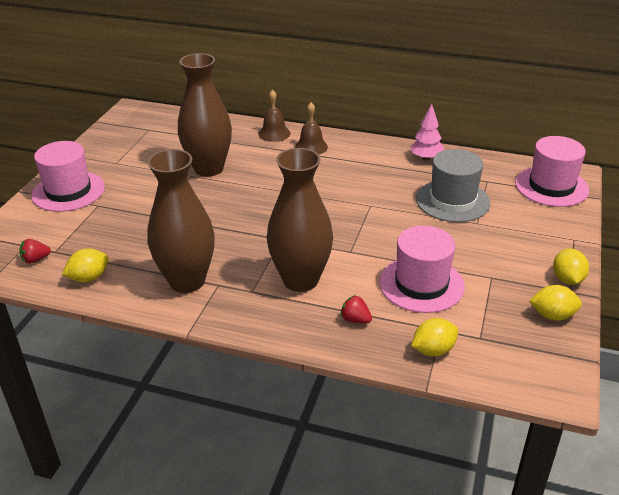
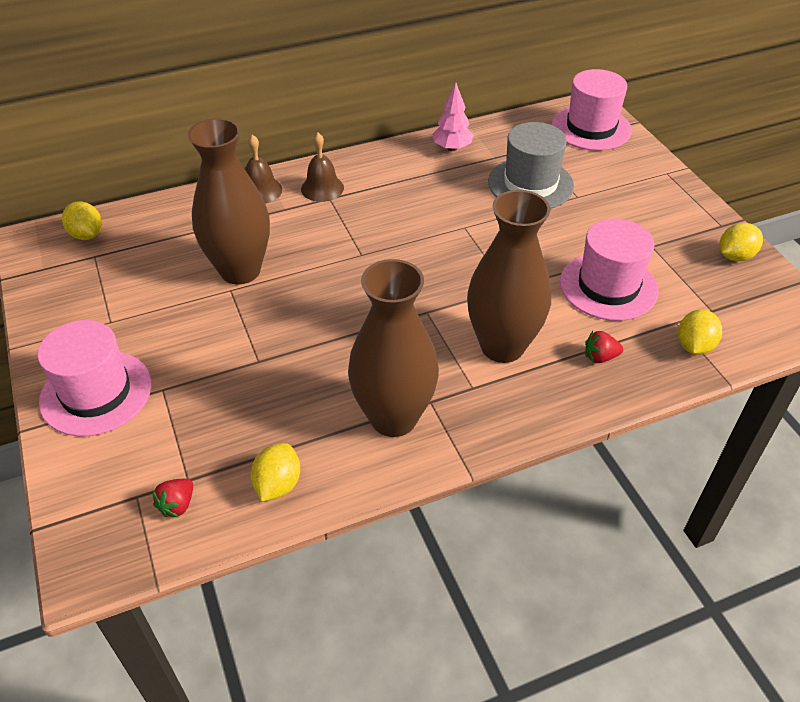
camera: 40 degrees left, 10 degrees up
(567, 279) = (706, 215): yellow lemon -> yellow lemon (87, 235)

